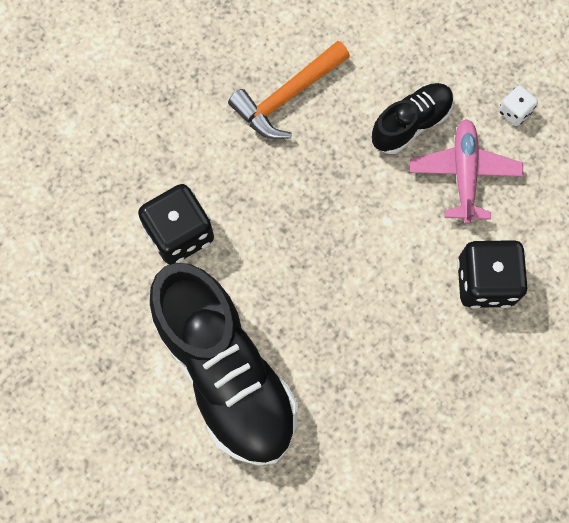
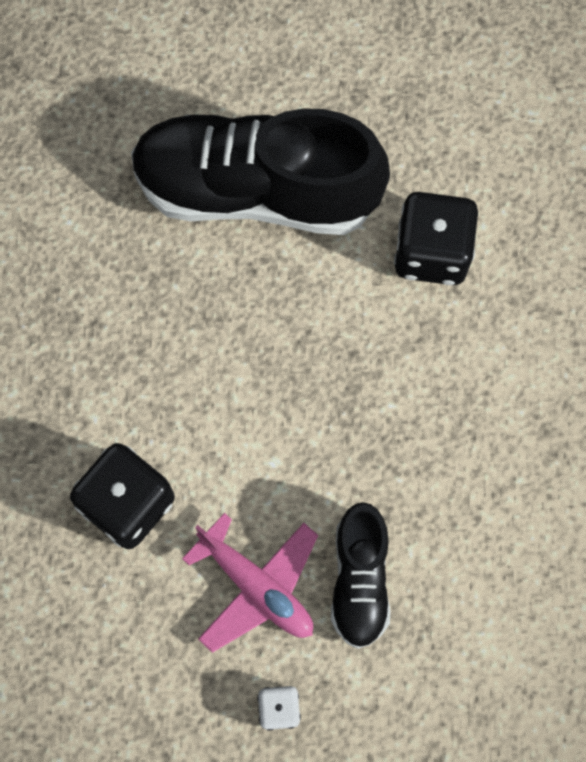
camera: 130 degrees right, 0 degrees up
(287, 97) = (498, 474): orange hammer -> none

